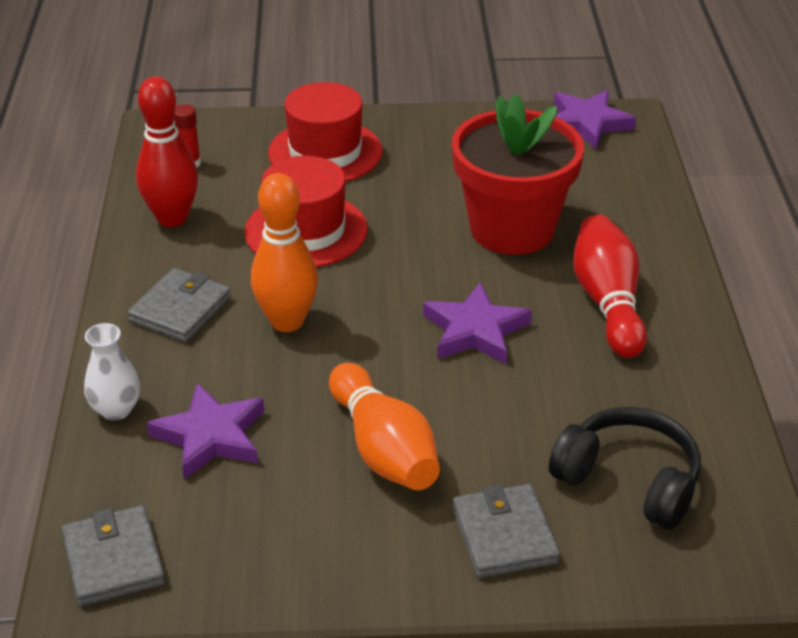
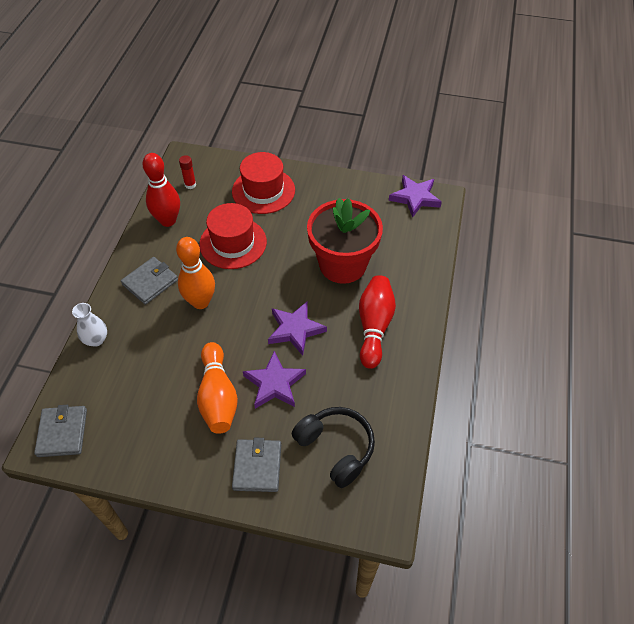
camera: 15 degrees right, 15 degrees up
(211, 436) = (135, 367): purple star -> purple star (274, 384)

